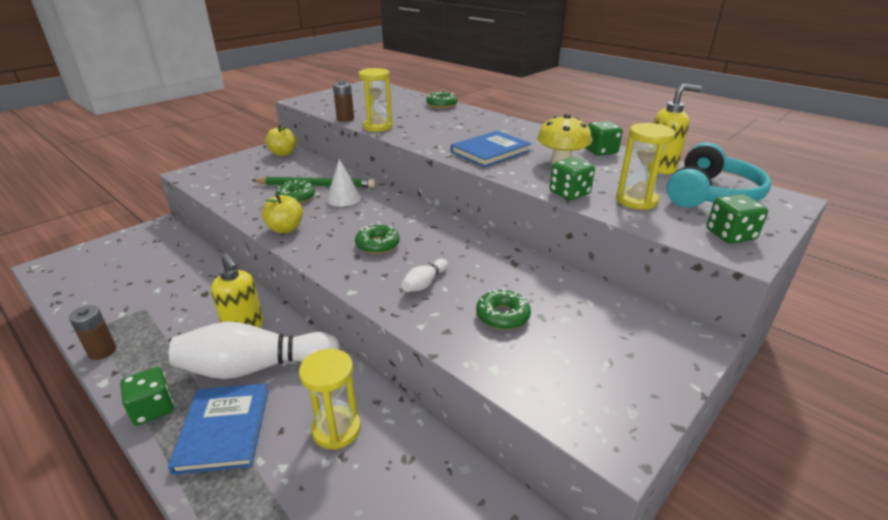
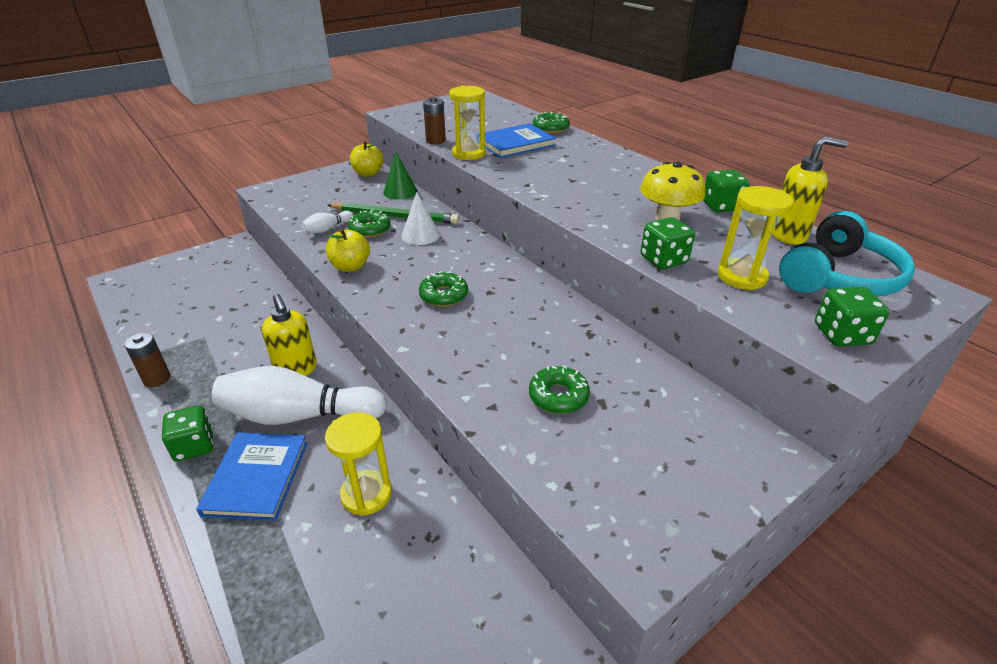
camera: 10 degrees right, 5 degrees up
(316, 166) = (400, 192): none -> green cone
(424, 283) = (483, 347): white bowling pin -> white bowling pin (328, 229)
(490, 151) = (588, 196): blue book -> blue book (515, 144)

